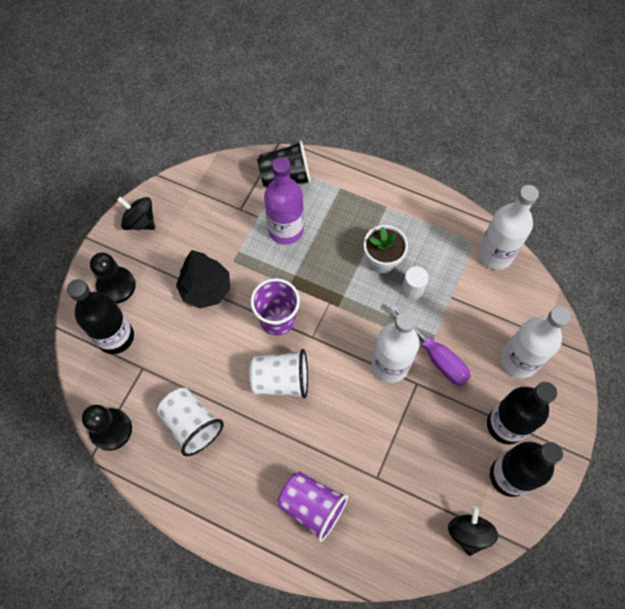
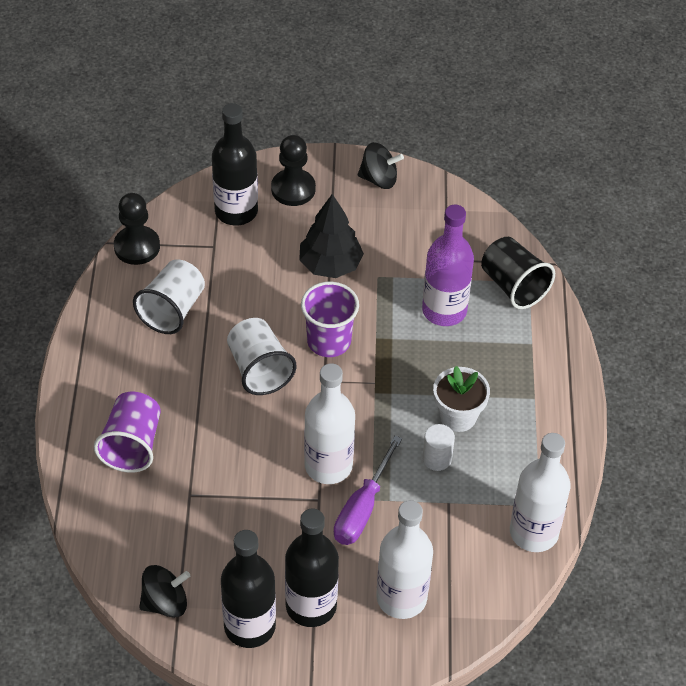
camera: 65 degrees right, 15 degrees down
(140, 221) = (379, 179): black spinning top -> black spinning top turned 90 degrees clockwise

